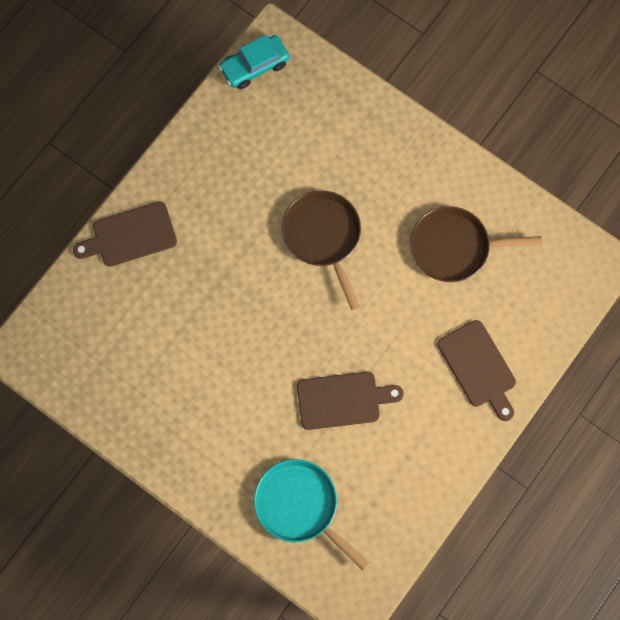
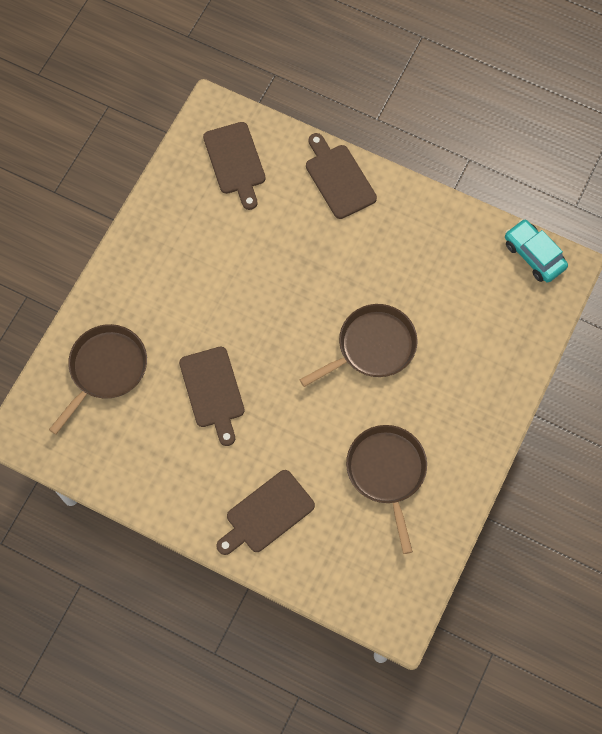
camera: 80 degrees right, 5 degrees down
(87, 337) = (235, 162): none -> brown cutting board
(300, 506) = (105, 369): turquoise pan -> brown pan

